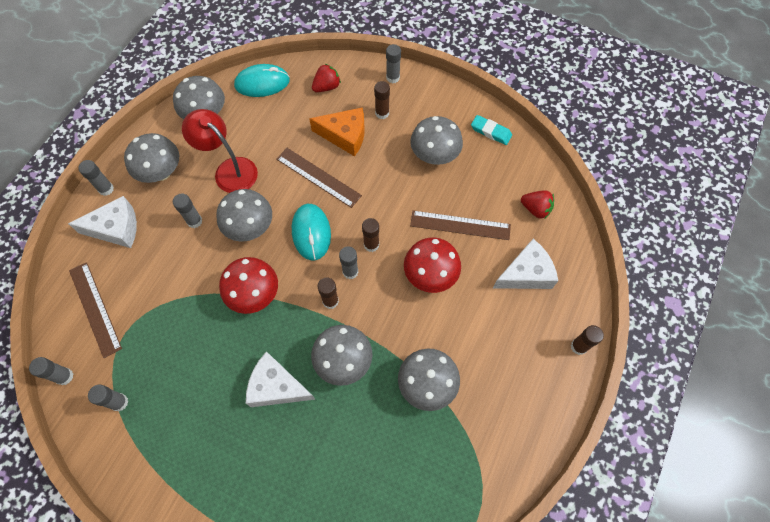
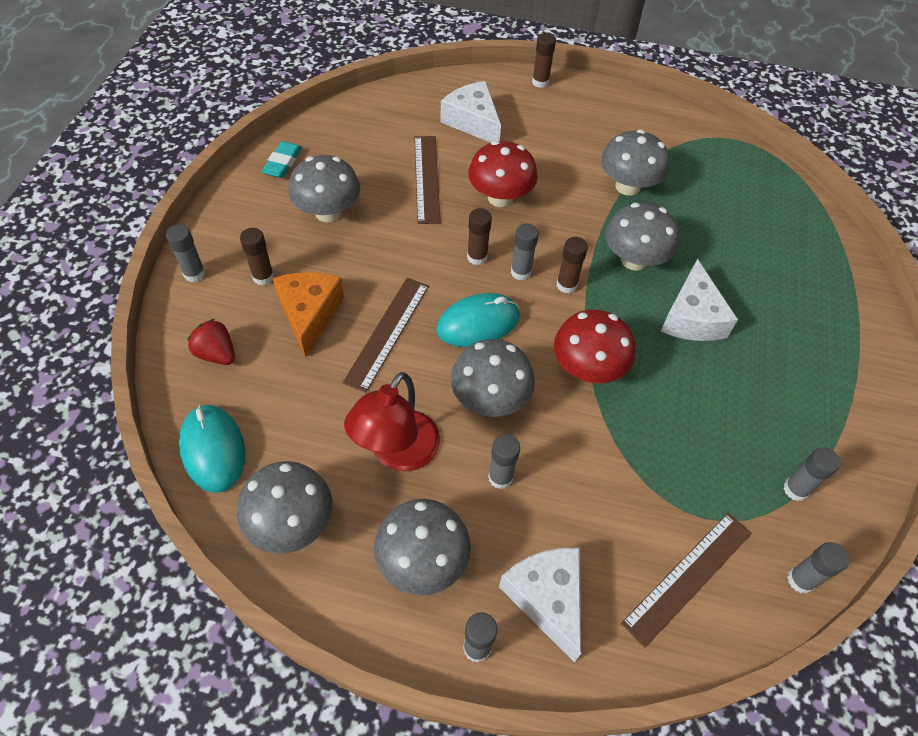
camera: 105 degrees left, 10 degrees down
(535, 209) = (389, 118): red strawberry -> none

